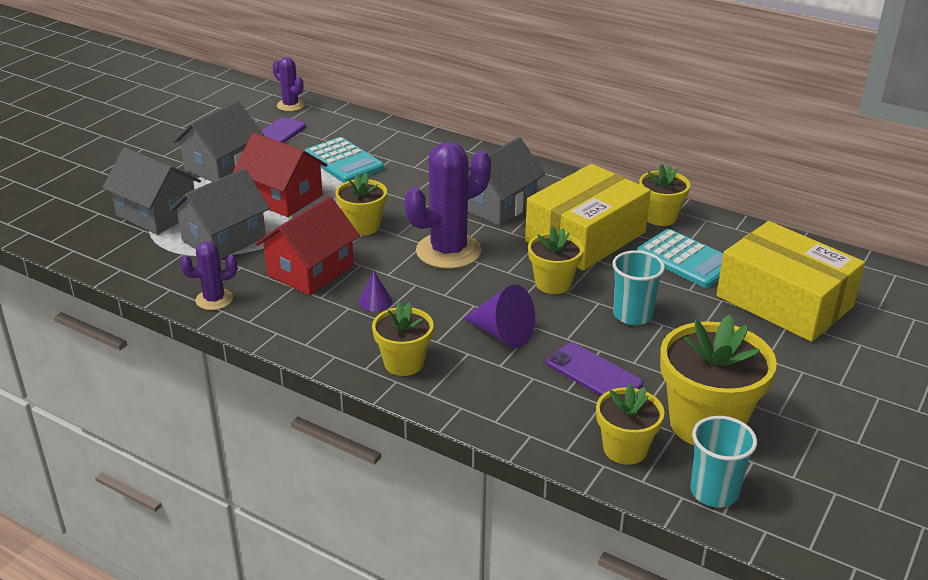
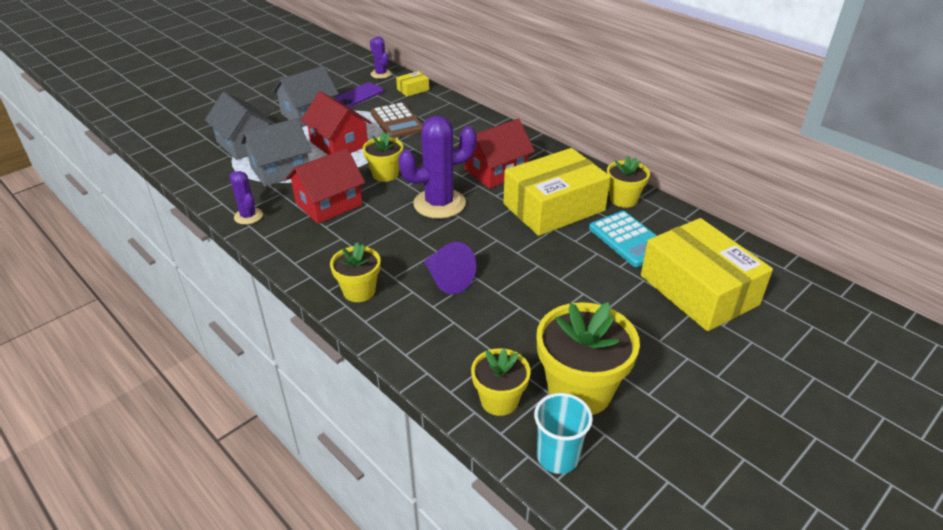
camera: 15 degrees right, 5 degrees up
(214, 299) = (248, 216): purple cactus -> purple cactus turned 60 degrees clockwise
(343, 120) = (413, 89): none -> yellow box
(343, 161) = (397, 121): turquoise calculator -> brown calculator
(375, 301) = (363, 236): purple cone -> none
(497, 205) = (496, 171): grey house -> red house
(553, 283) = (509, 243): yellow flower pot -> none
(593, 374) = (505, 327): purple phone -> none
(632, 315) = (561, 281): turquoise cup -> none

